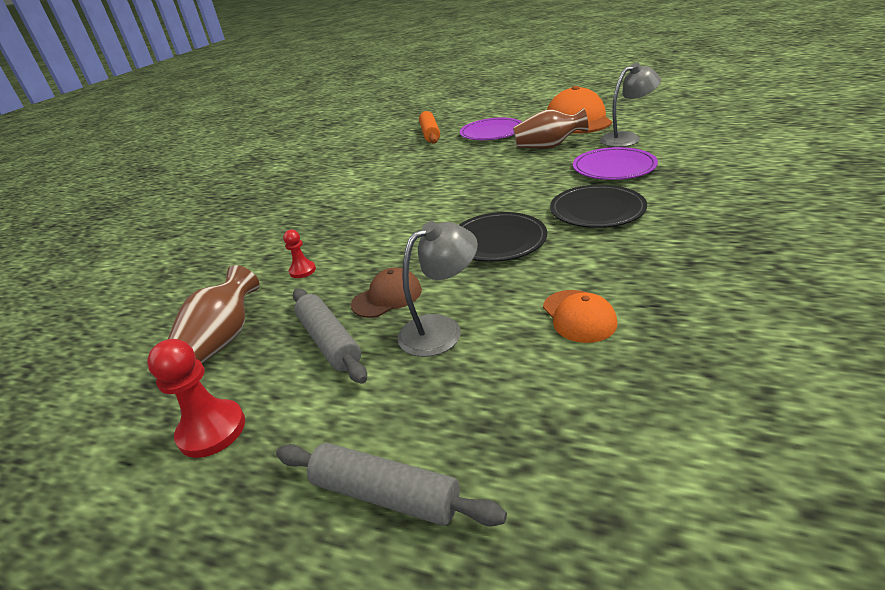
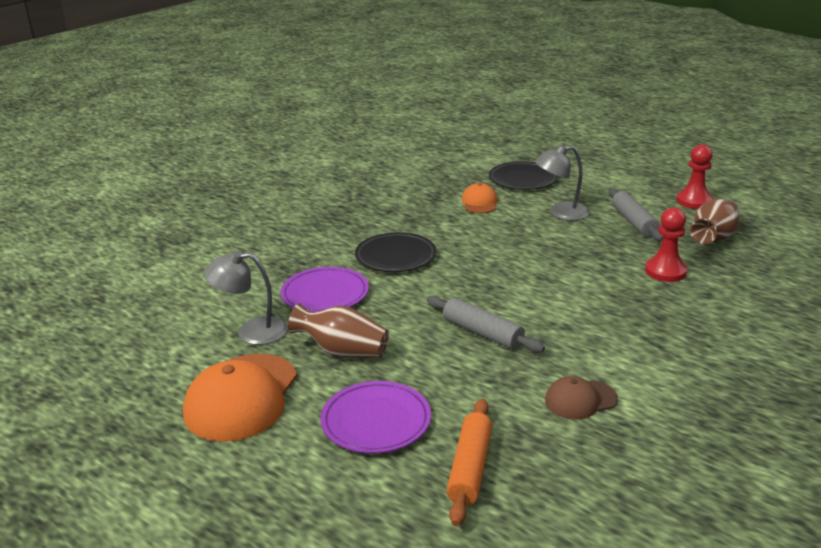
camera: 165 degrees left, 5 degrees down
(302, 270) = (665, 271): red pawn -> red pawn, size x1.72
(386, 494) = (602, 173): grey rolling pin -> grey rolling pin (482, 333)
(387, 297) = (592, 236): brown cap -> brown cap (580, 400)
(498, 241) = (492, 253): black plate -> black plate (523, 179)

